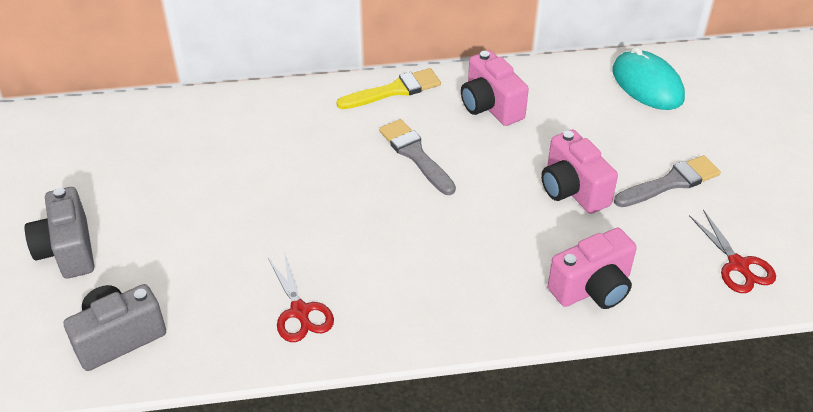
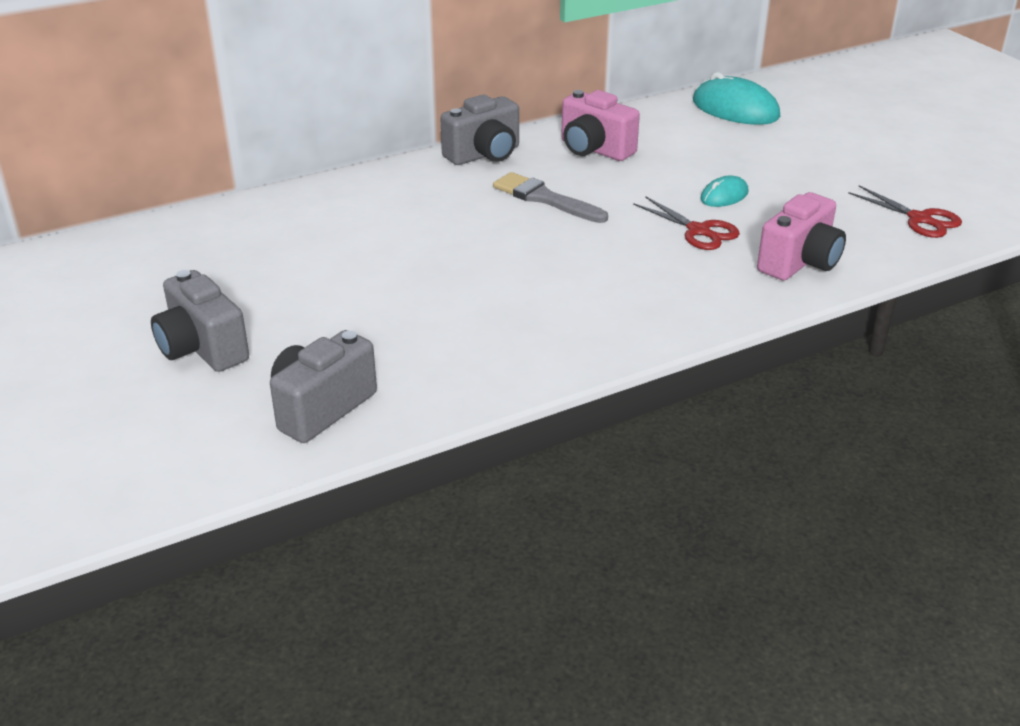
camera: 20 degrees left, 10 degrees down
(300, 311) = (514, 342): red scissors -> red scissors (698, 231)
(394, 90) = (484, 155): yellow brush -> grey camera
(572, 190) = (724, 196): pink camera -> turquoise mouse
(670, 183) = (812, 174): grey brush -> none

